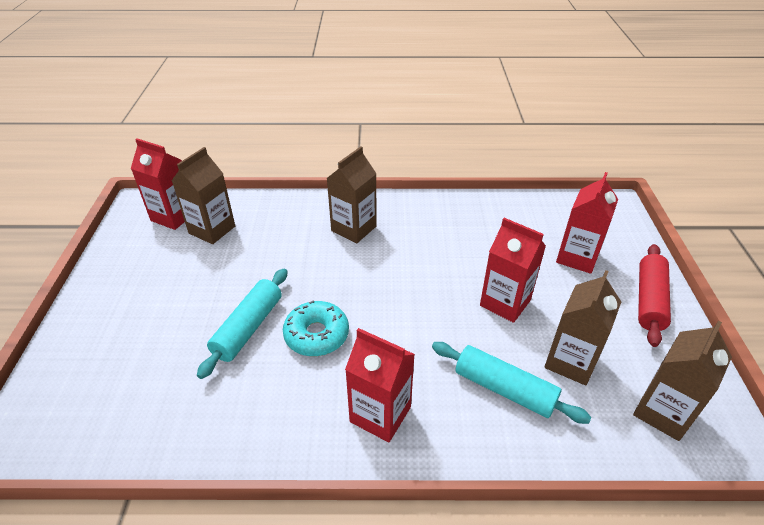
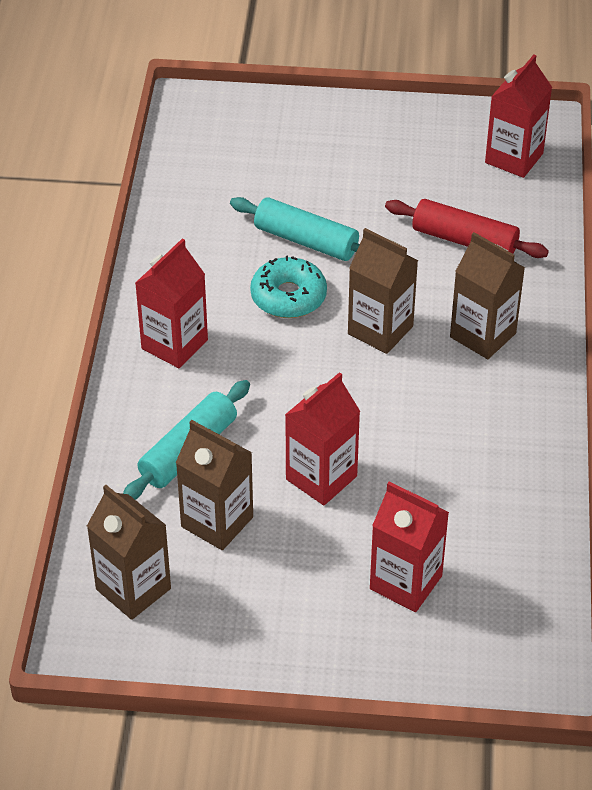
camera: 95 degrees right, 5 degrees up
(212, 230) = (484, 196): brown carton -> brown carton (380, 330)
(649, 300) = (310, 642): red rolling pin -> red rolling pin (464, 240)

